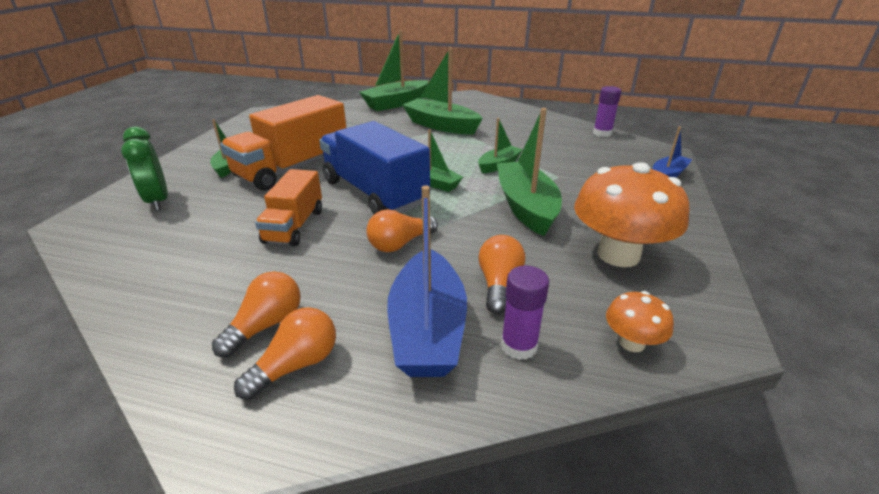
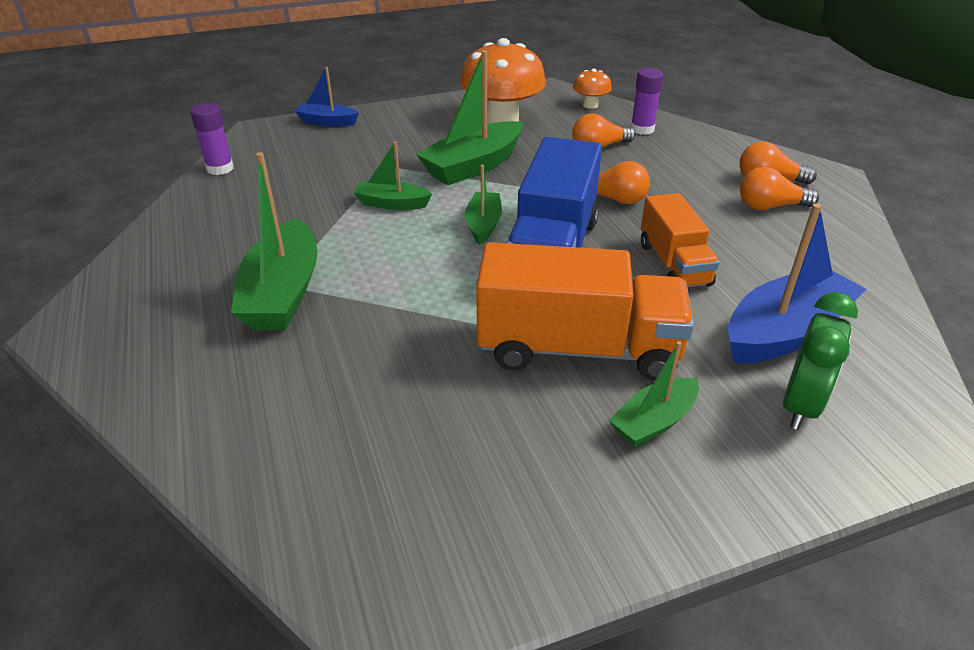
camera: 125 degrees left, 5 degrees up
(294, 226) = (673, 264): orange truck -> orange truck turned 105 degrees clockwise
(396, 103) = (179, 404): green boat -> none
(427, 329) = (675, 156): blue boat -> blue boat (785, 332)

